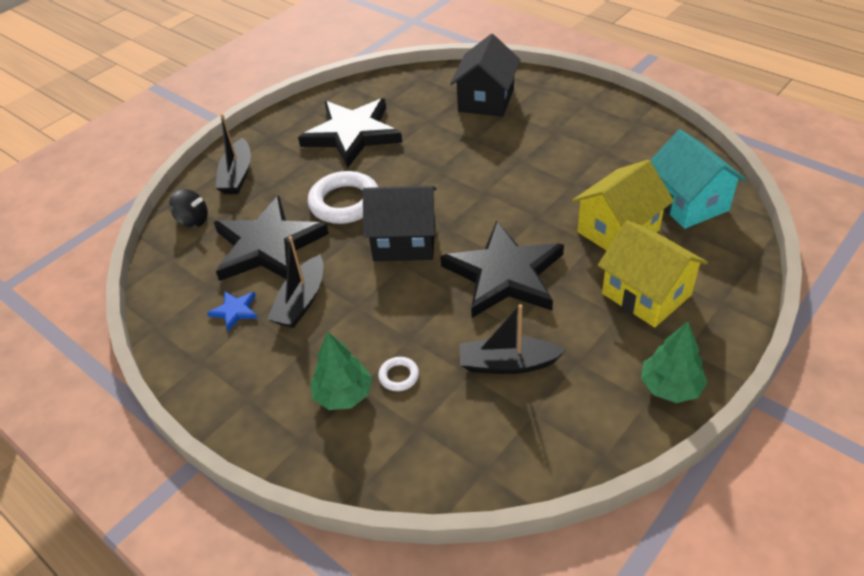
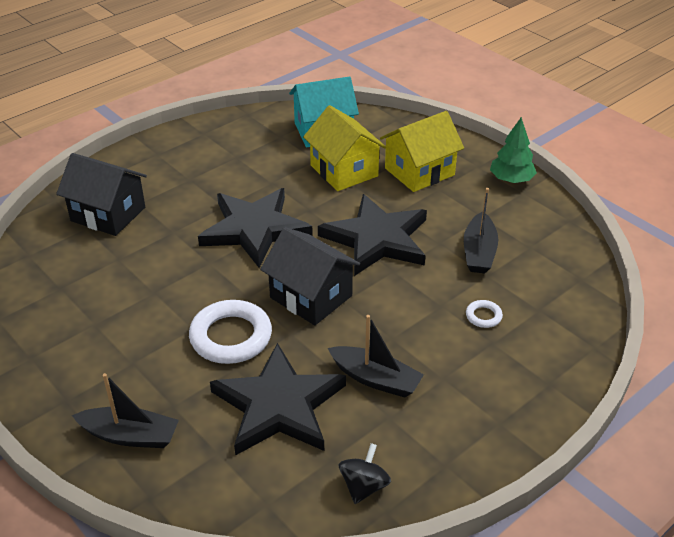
camera: 85 degrees left, 5 degrees down
(193, 220) = (203, 481): black spinning top -> black spinning top (364, 486)
(235, 311) = (376, 435): blue star -> none
(343, 395) = (500, 353): green tree -> none
(352, 134) = (106, 322): black star -> black star (254, 229)
(404, 241) = (311, 297): black house -> black house turned 60 degrees counterclockwise

